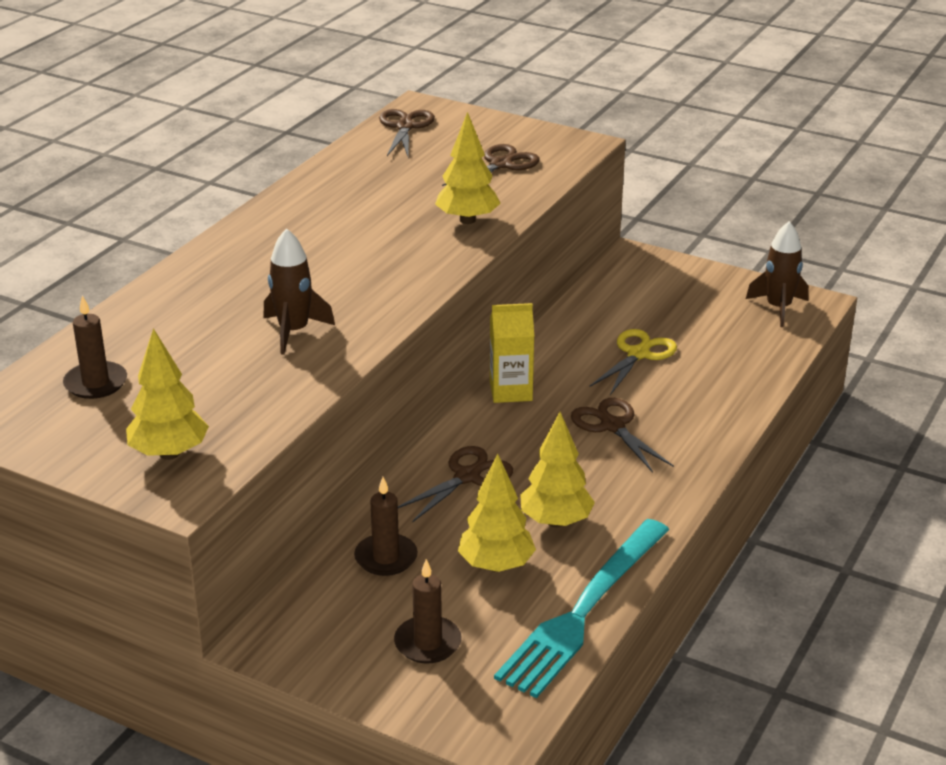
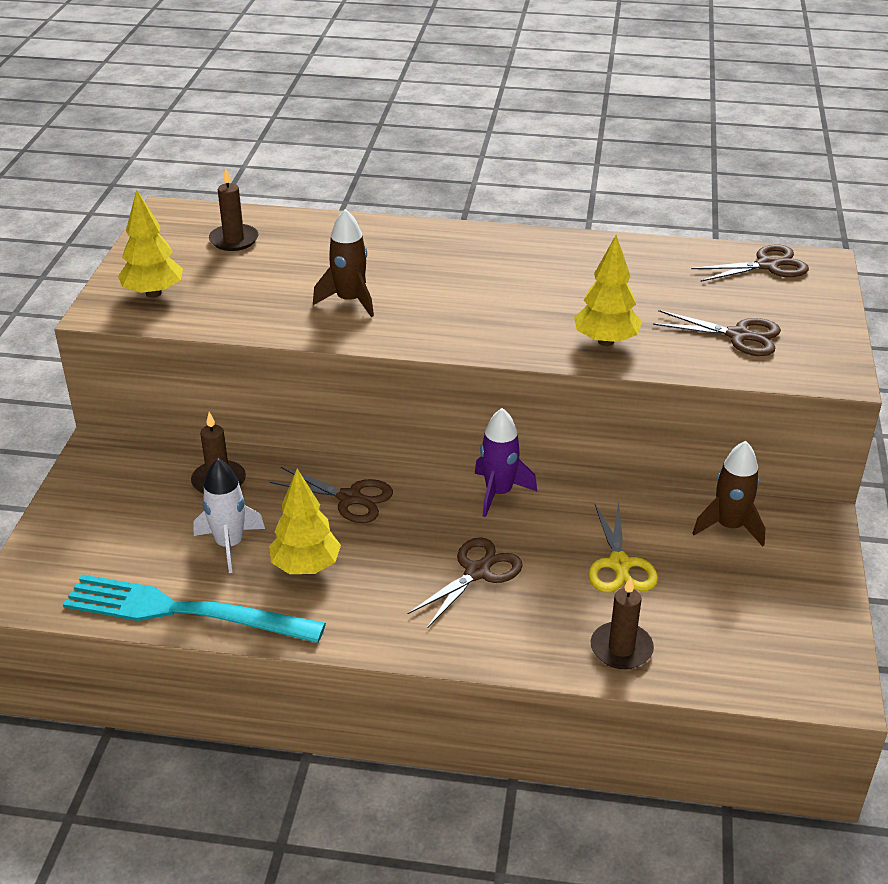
camera: 70 degrees right, 5 degrees up
(427, 643) = (118, 530): brown candle -> brown candle (621, 648)
(496, 565) = (229, 545): yellow tree -> white rocket
(511, 391) = (499, 493): yellow carton -> purple rocket
(638, 354) = (619, 564): yellow scissors -> yellow scissors turned 75 degrees clockwise
(778, 308) = (798, 660): brown rocket -> brown rocket (729, 526)

